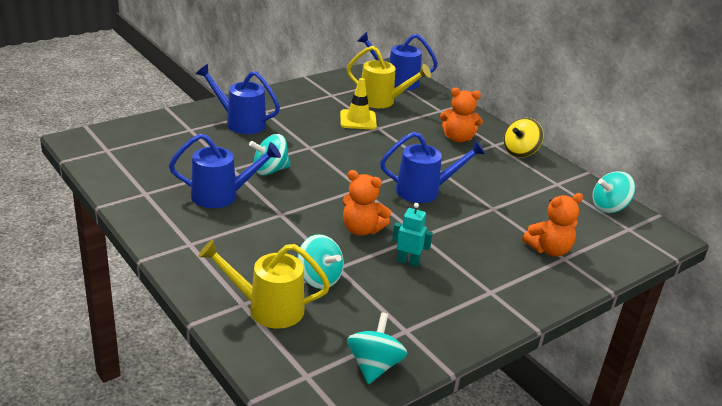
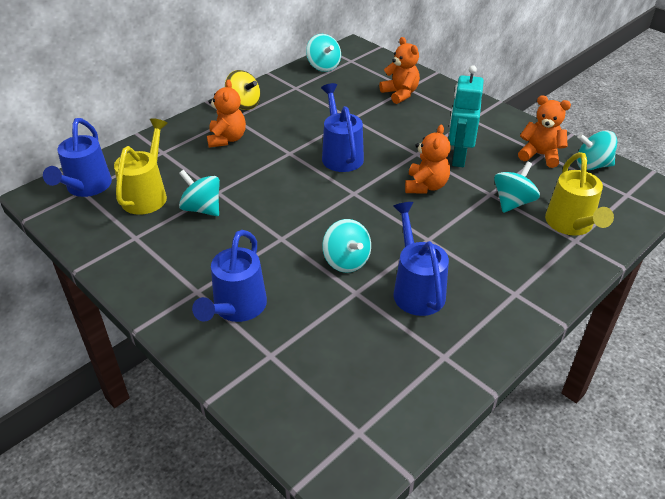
camera: 95 degrees left, 10 degrees up
(358, 120) = (202, 208): yellow traffic cone -> turquoise spinning top
(404, 326) = (540, 155): none -> orange teddy bear
(408, 262) = (458, 158): turquoise robot -> turquoise robot, size x1.67

